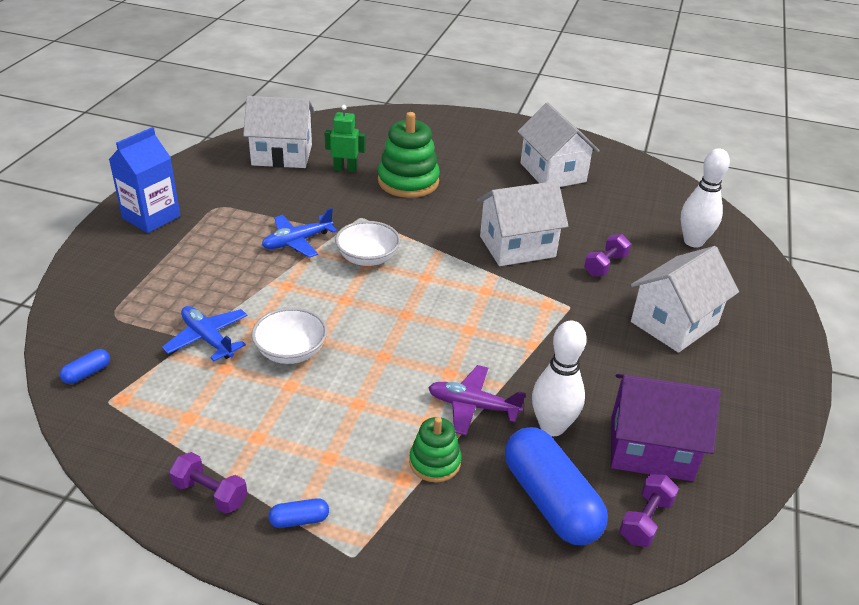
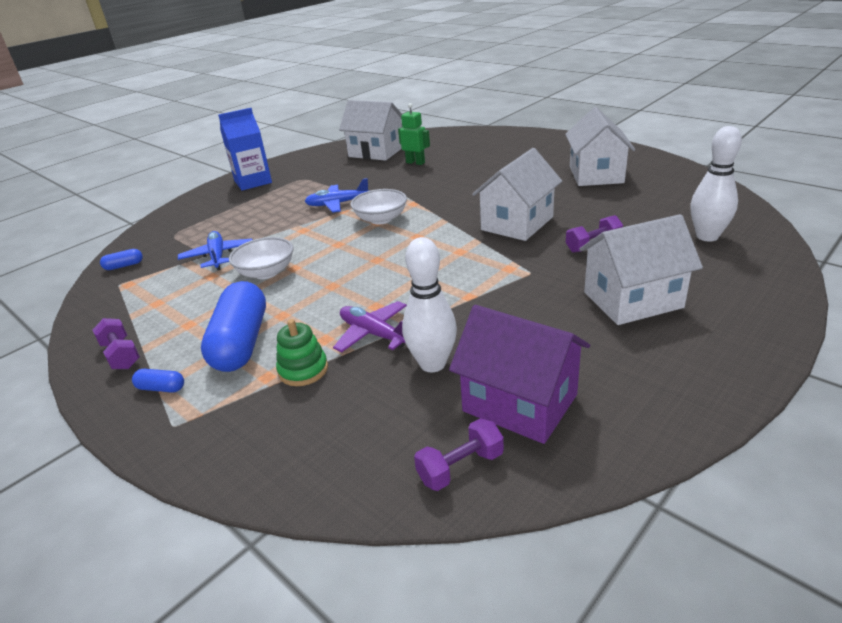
camera: 30 degrees right, 5 degrees down
(408, 181) = (459, 173): green stacking toy -> none
(517, 246) = (517, 223): white house -> white house turned 60 degrees counterclockwise
(550, 501) = (378, 425): blue capsule -> blue capsule (241, 343)

